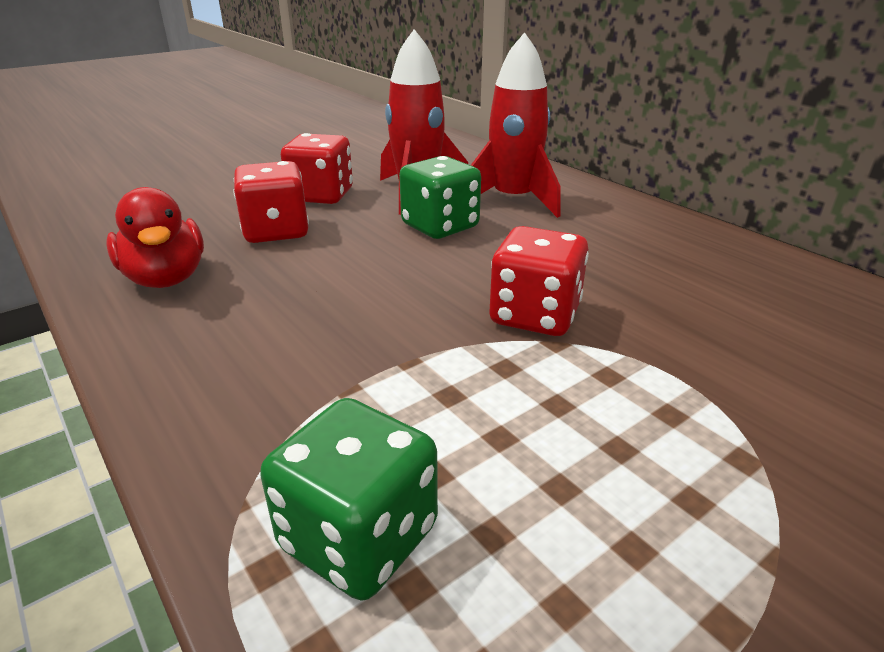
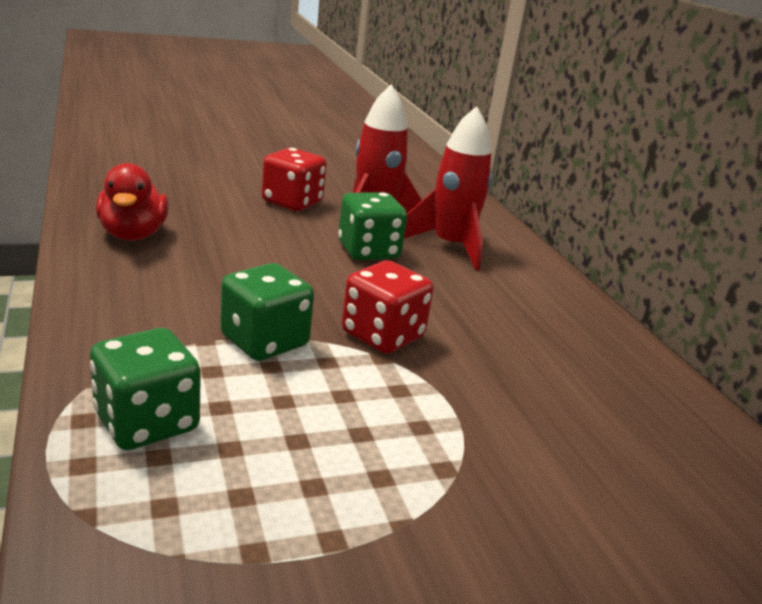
camera: 15 degrees right, 5 degrees down
(276, 231) = (235, 221): red dice -> none
(417, 365) = (264, 341): none -> green dice

